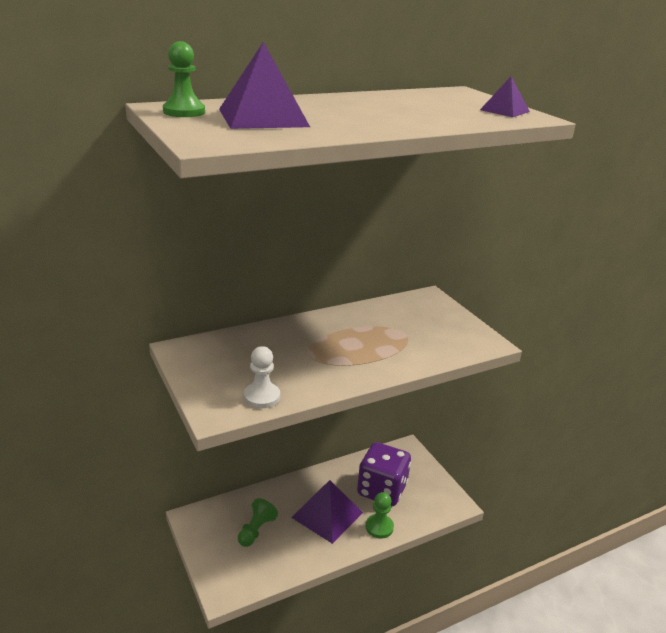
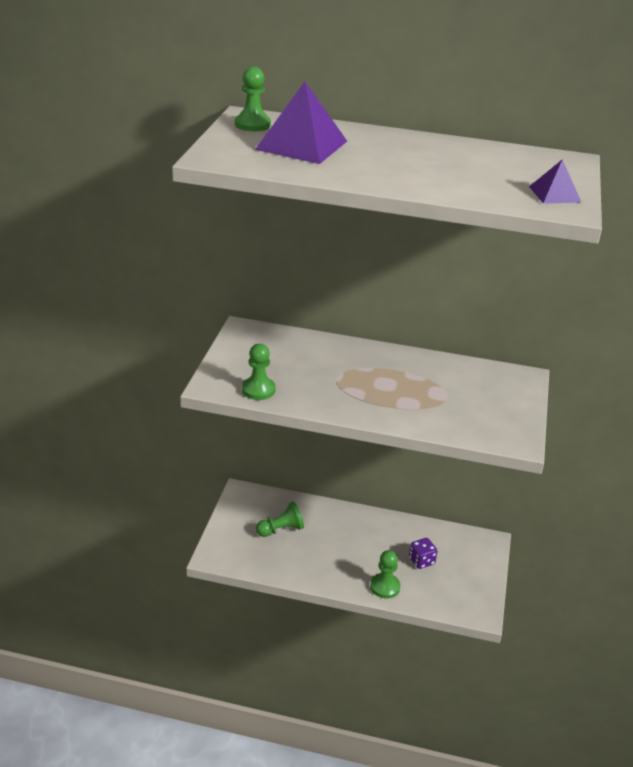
camera: 40 degrees right, 5 degrees up
(262, 397) = (258, 390): white pawn -> green pawn
(327, 515) = (350, 551): purple pyramid -> none
(382, 490) = (421, 561): purple dice -> purple dice, size x0.46

